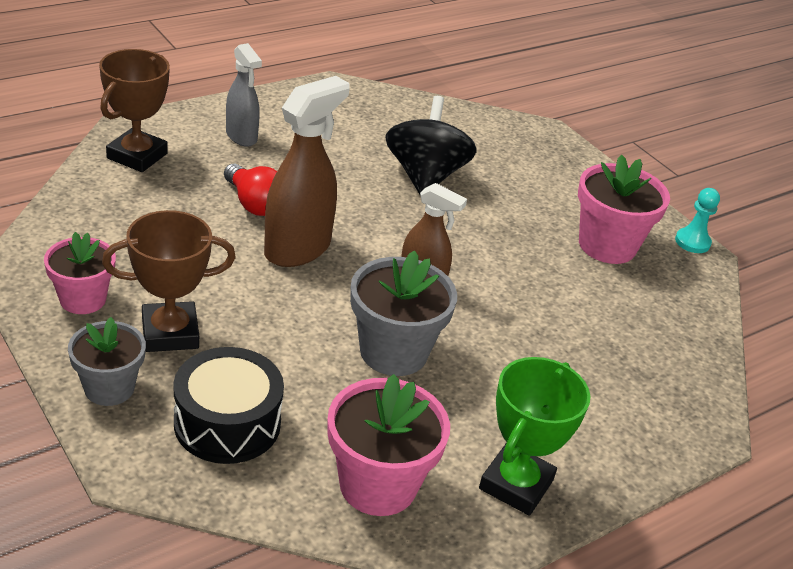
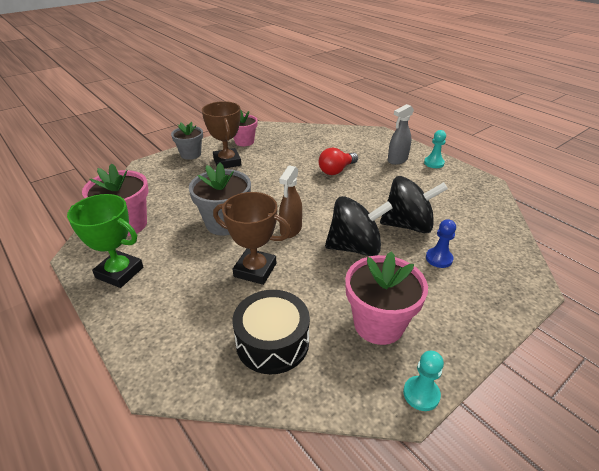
camera: 90 degrees right, 0 degrees up
(137, 156) = (356, 137): brown trophy -> brown trophy (255, 270)
(227, 423) = (170, 181): black drum -> black drum (272, 342)
(264, 108) = (434, 163): none -> turquoise pawn
(298, 249) = (303, 186): brown spray bottle -> none
(469, 231) = (355, 247): none -> black spinning top
(497, 173) = (439, 259): none -> blue pawn

